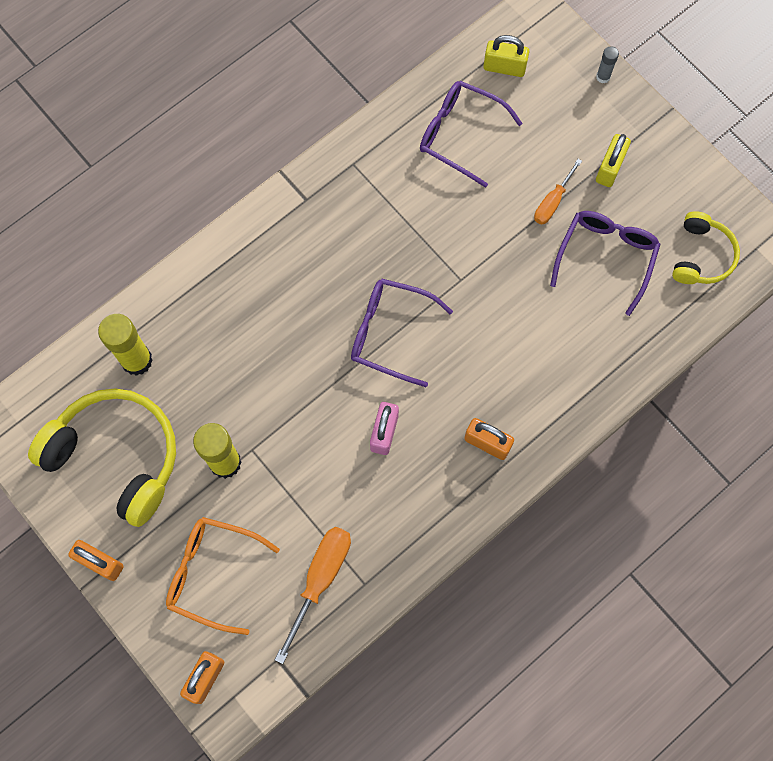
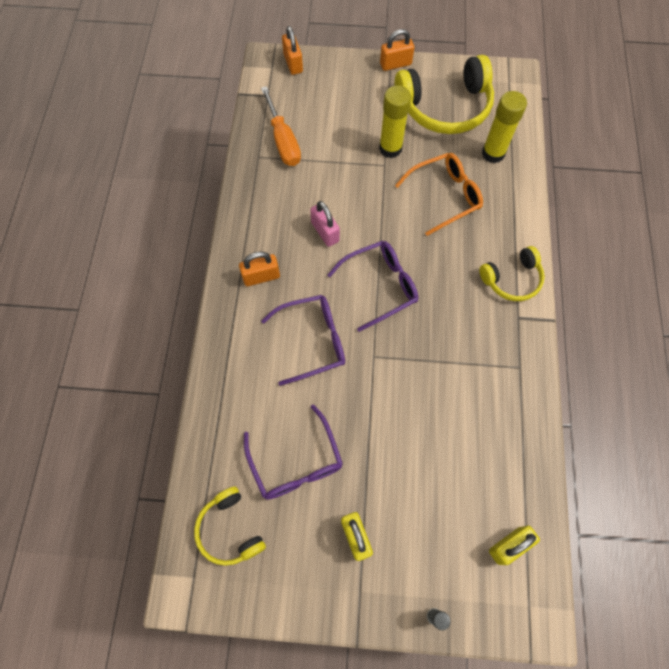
camera: 135 degrees right, 5 degrees down
(212, 573) = (338, 101): orange glasses -> orange glasses (444, 196)
(271, 233) = (512, 279): none -> yellow headphones
(460, 135) = (480, 457): purple glasses -> purple glasses (313, 341)
(552, 202) = (369, 468): orange screwdriver -> none

